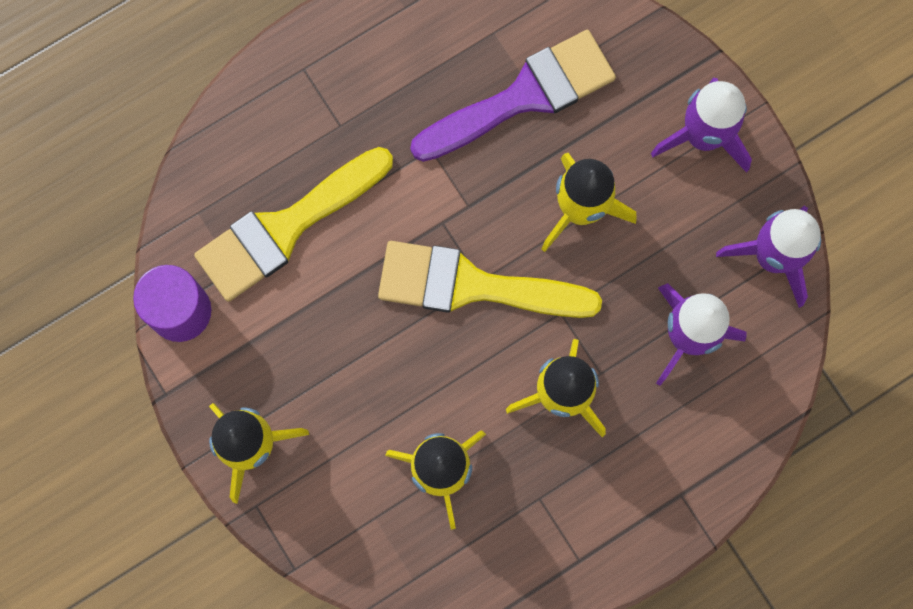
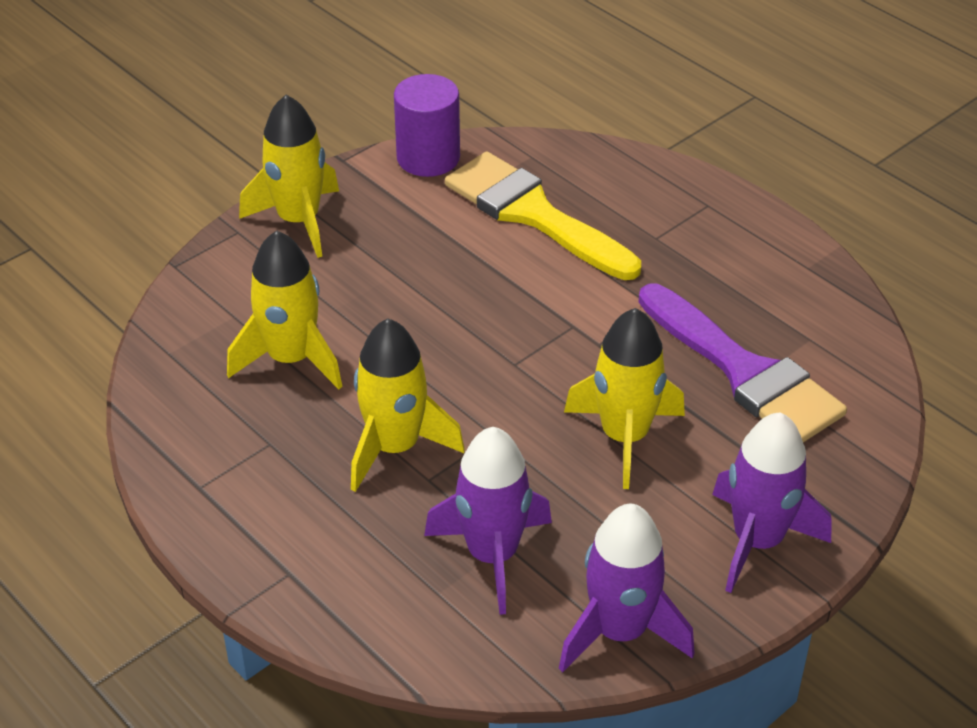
camera: 80 degrees right, 35 degrees down
(472, 285) = (507, 358): yellow brush -> none

